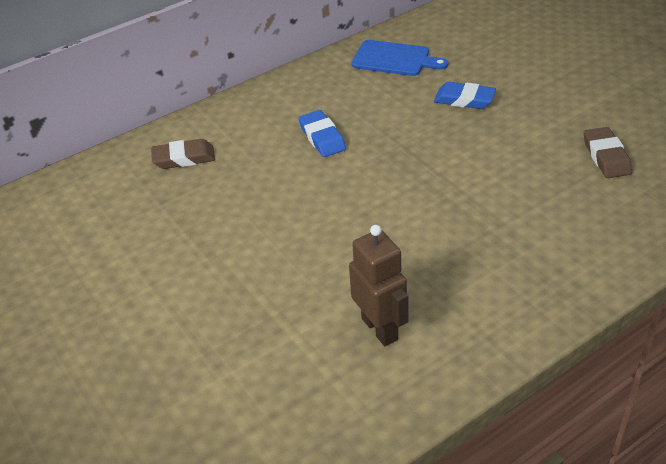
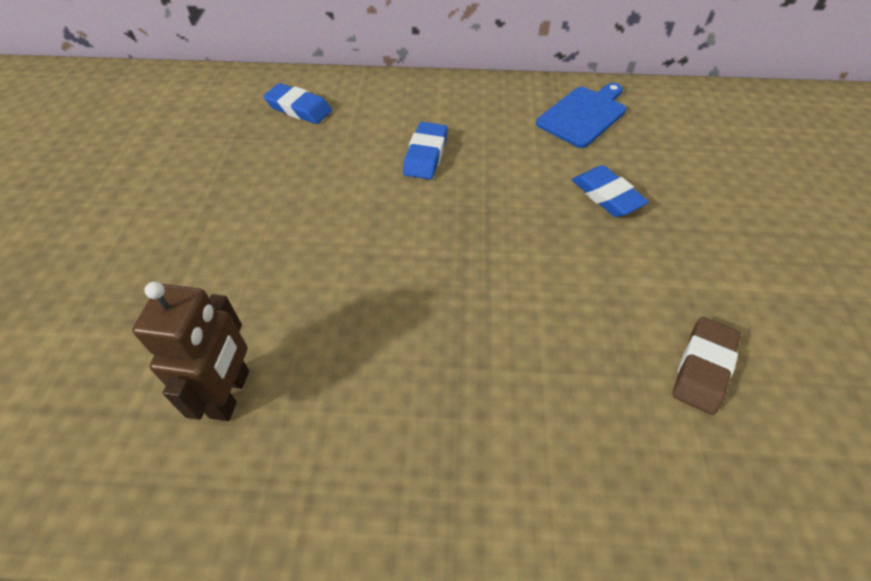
camera: 35 degrees right, 10 degrees up
(184, 158) = (299, 108): brown eraser -> blue eraser
(394, 59) = (583, 115): blue cutting board -> blue cutting board turned 105 degrees counterclockwise

